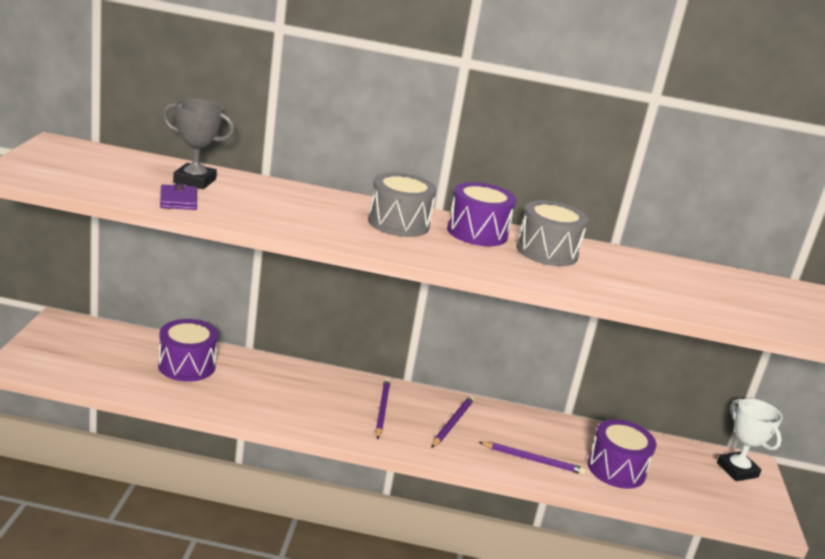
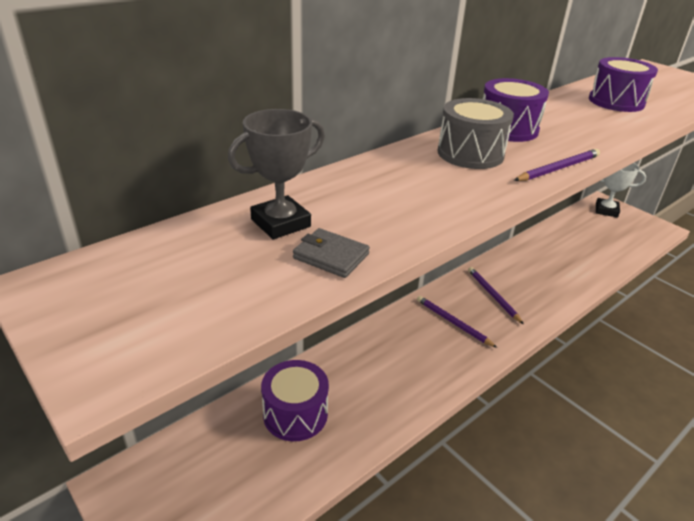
camera: 45 degrees left, 10 degrees up
(178, 200) = (331, 256): purple wallet -> grey wallet
(533, 460) = (558, 283): purple pencil -> purple pencil (558, 168)
(547, 252) = (558, 118): grey drum -> none
(616, 469) = (585, 254): purple drum -> purple drum (616, 101)

